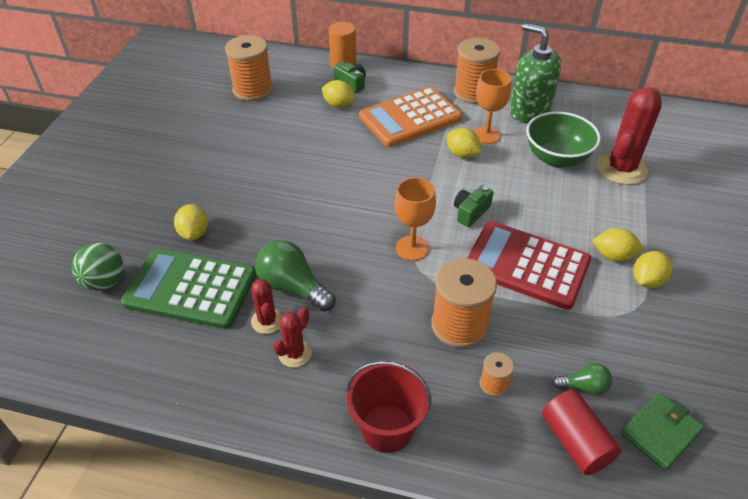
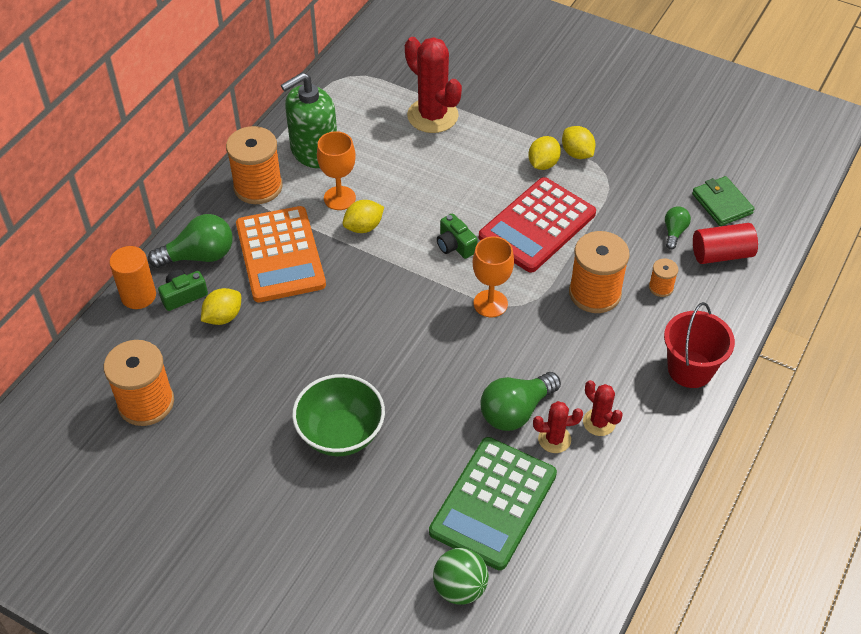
camera: 75 degrees left, 5 degrees up
(194, 233) = (407, 493): yellow lemon -> none
(391, 82) = (199, 256): none -> green light bulb
(556, 158) = (399, 156): green bowl -> green bowl (341, 434)

